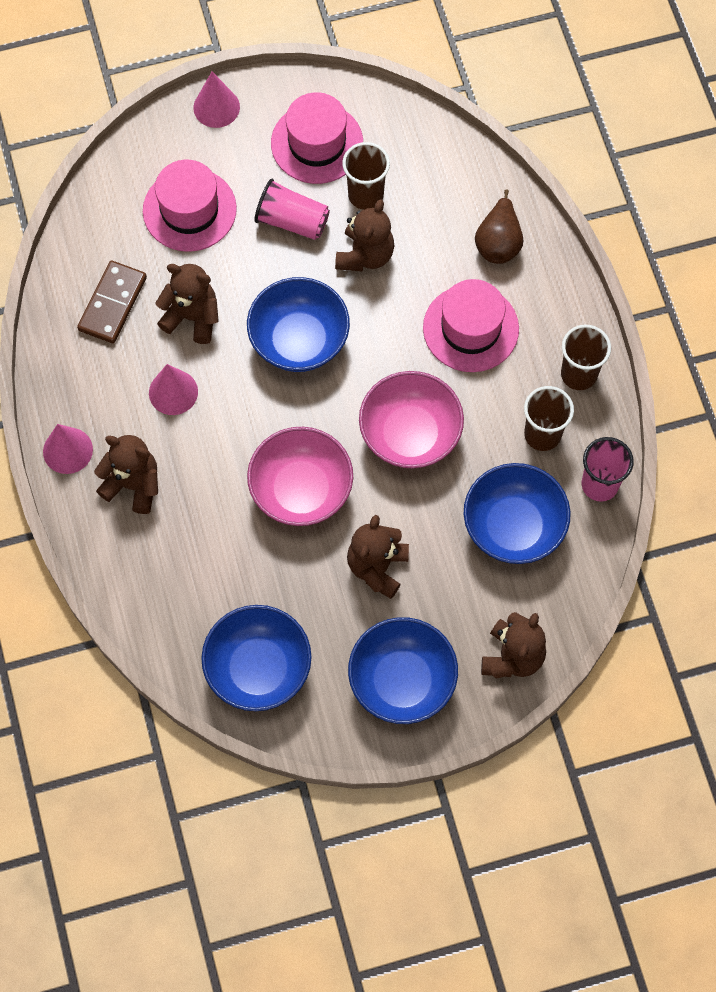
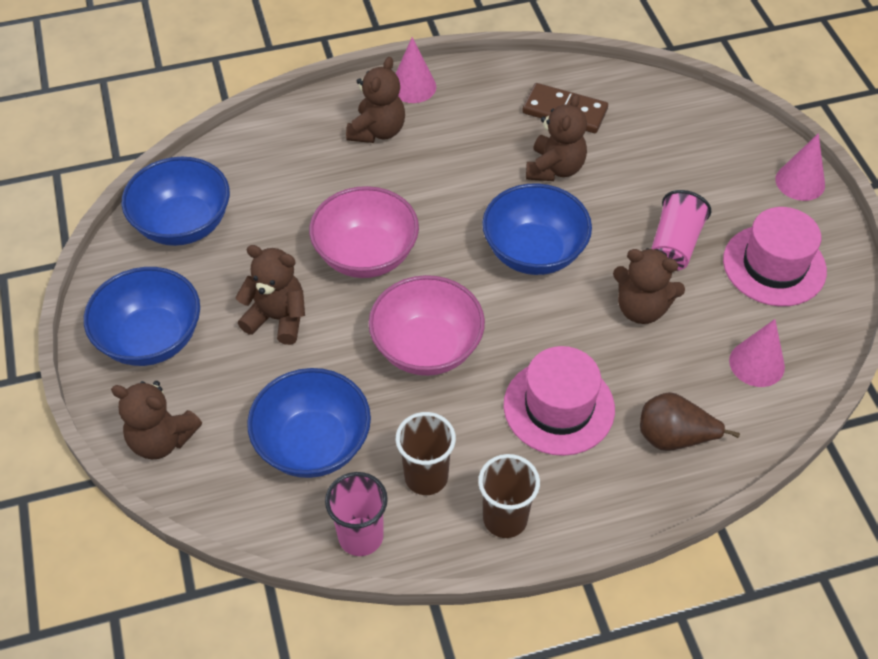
camera: 90 degrees right, 15 degrees down
(173, 392) = (473, 156): pink cone -> pink cone (756, 363)
(189, 210) = (675, 164): pink hat -> none
(365, 195) = (716, 309): brown cup -> none

